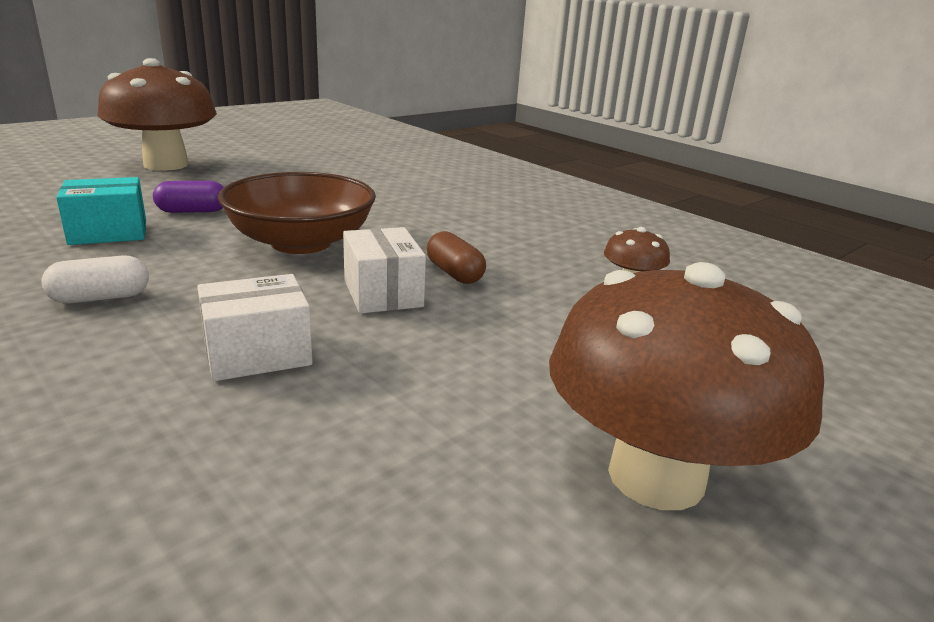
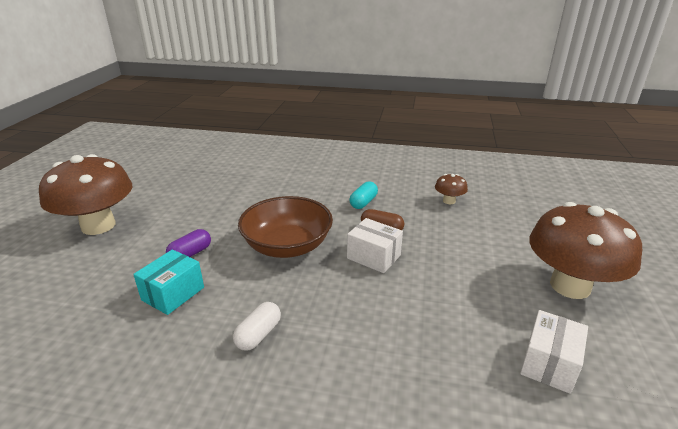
camera: 35 degrees left, 5 degrees up
(257, 354) = (383, 318): white box -> white box (549, 363)
(486, 241) = (363, 202): none -> turquoise capsule

